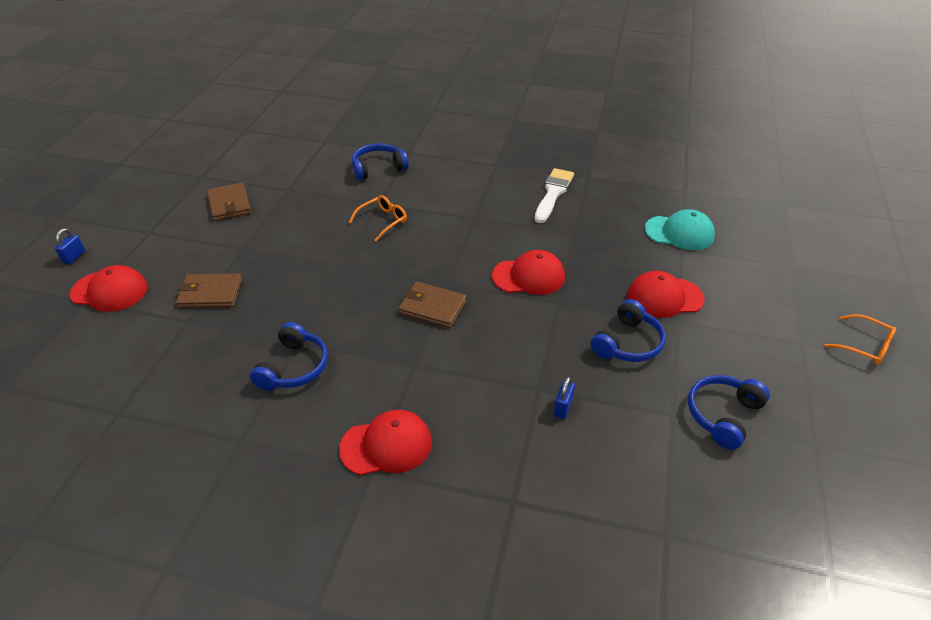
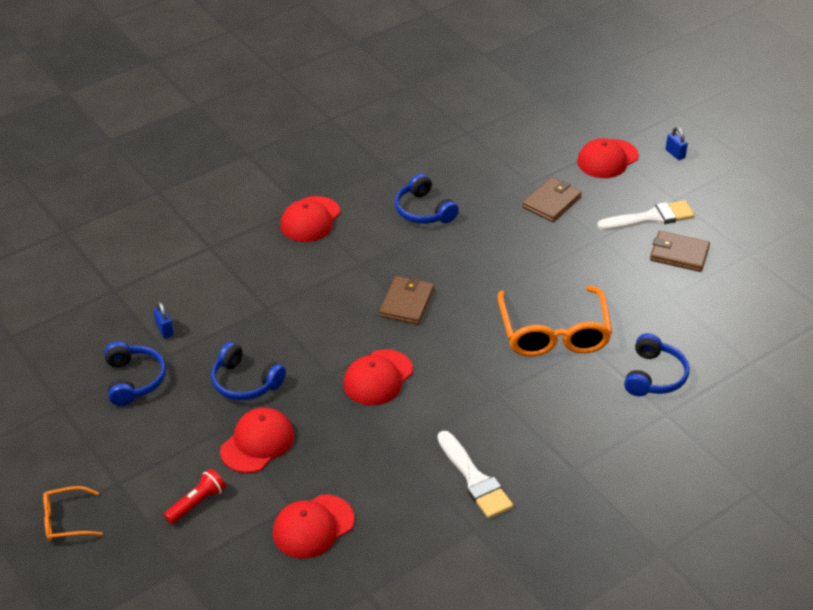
camera: 130 degrees right, 0 degrees up
(190, 234) = (650, 218): none -> white brush
(382, 221) = (554, 333): orange glasses -> orange glasses, size x1.99
(432, 307) = (406, 303): brown wallet -> brown wallet turned 45 degrees counterclockwise
(563, 407) = (239, 309): blue padlock -> blue padlock (164, 330)
(628, 343) = (245, 382): blue headphones -> blue headphones turned 45 degrees counterclockwise
(679, 233) = (313, 527): turquoise cap -> red cap
(747, 292) = (197, 503): none -> red flashlight

